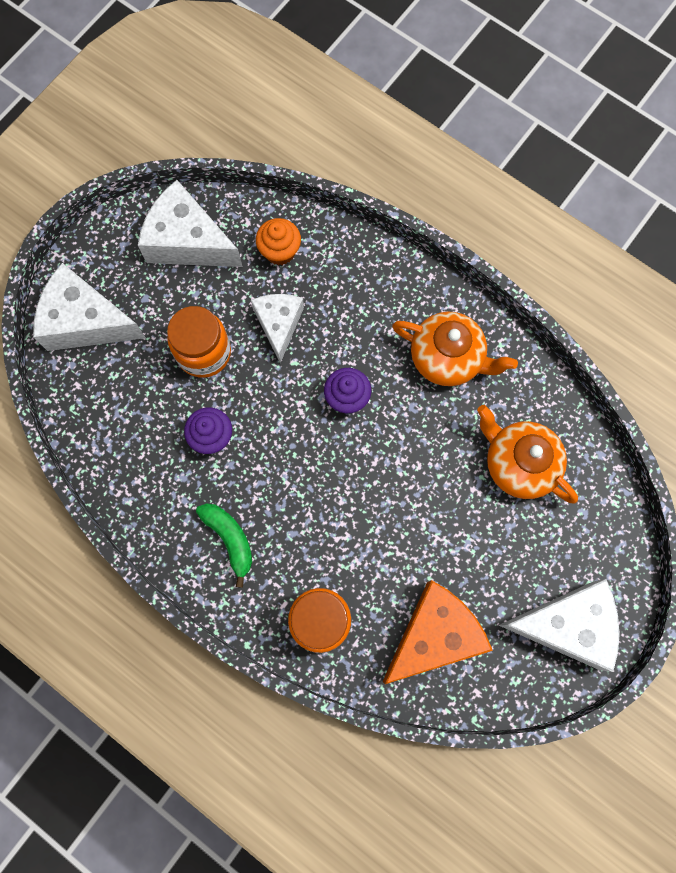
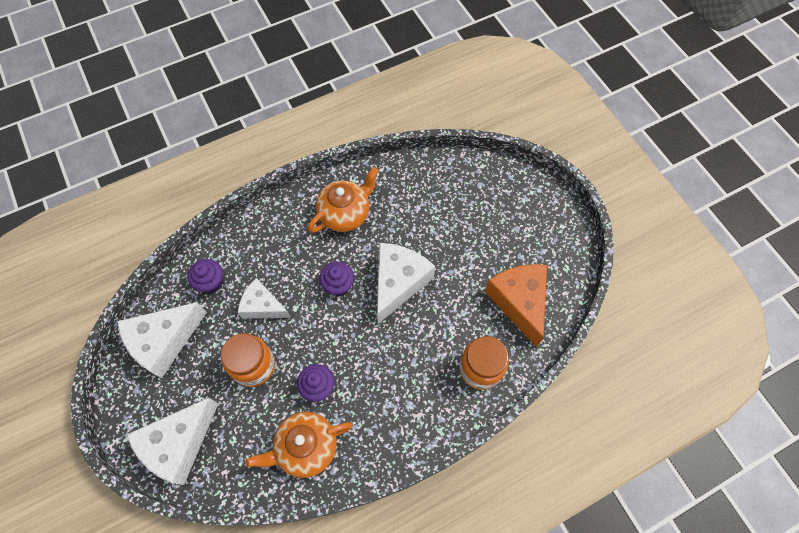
camera: 65 degrees left, 10 degrees down
(230, 539) = (398, 406): green banana -> none
(280, 251) = (211, 282): orange cupcake -> purple cupcake
(518, 463) = (433, 205): orange teapot -> orange teapot (305, 447)
(566, 625) = (544, 224): white cheese -> white cheese (398, 283)

